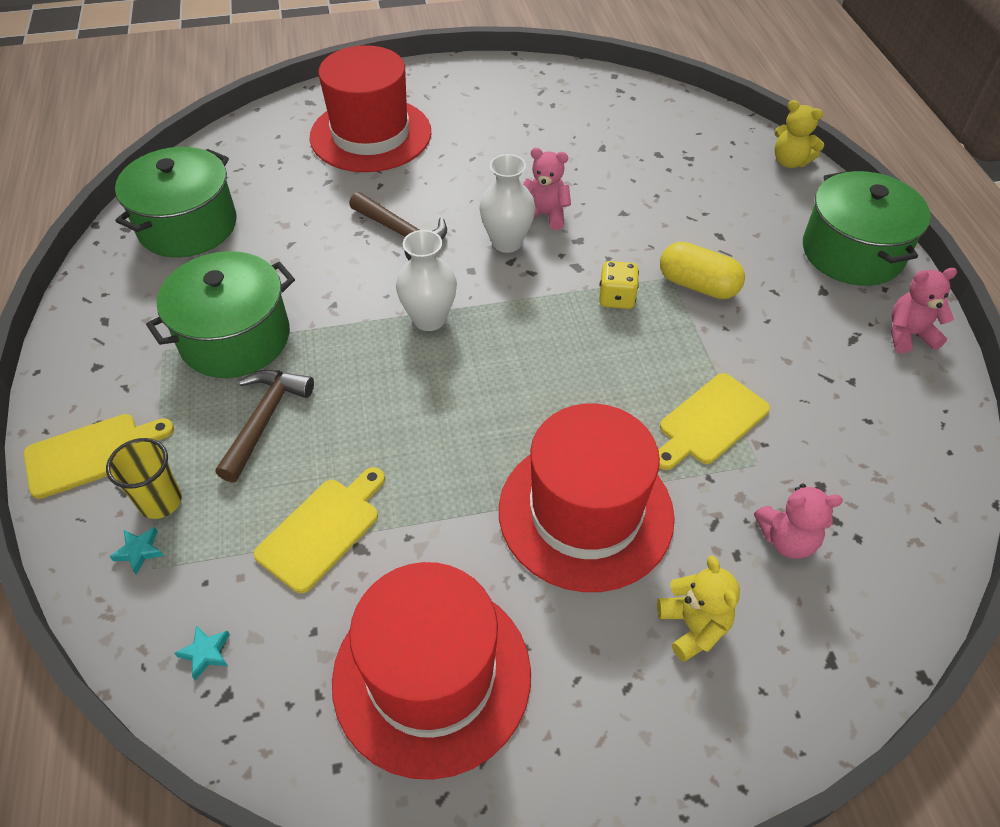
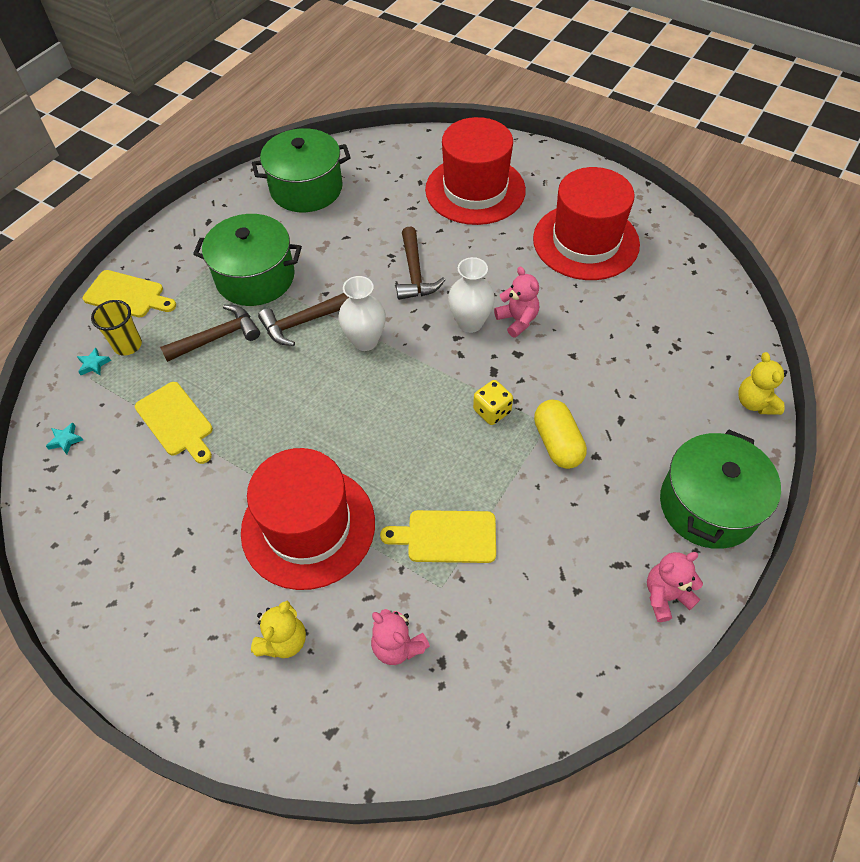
camera: 45 degrees right, 5 degrees up
(322, 530) = (176, 421): yellow cutting board -> yellow cutting board turned 60 degrees clockwise
(343, 345) = (302, 322): none -> brown hammer
(432, 676) = (137, 541): red hat -> red hat (586, 241)
(908, 335) = (665, 596): pink teddy bear -> pink teddy bear turned 60 degrees counterclockwise

